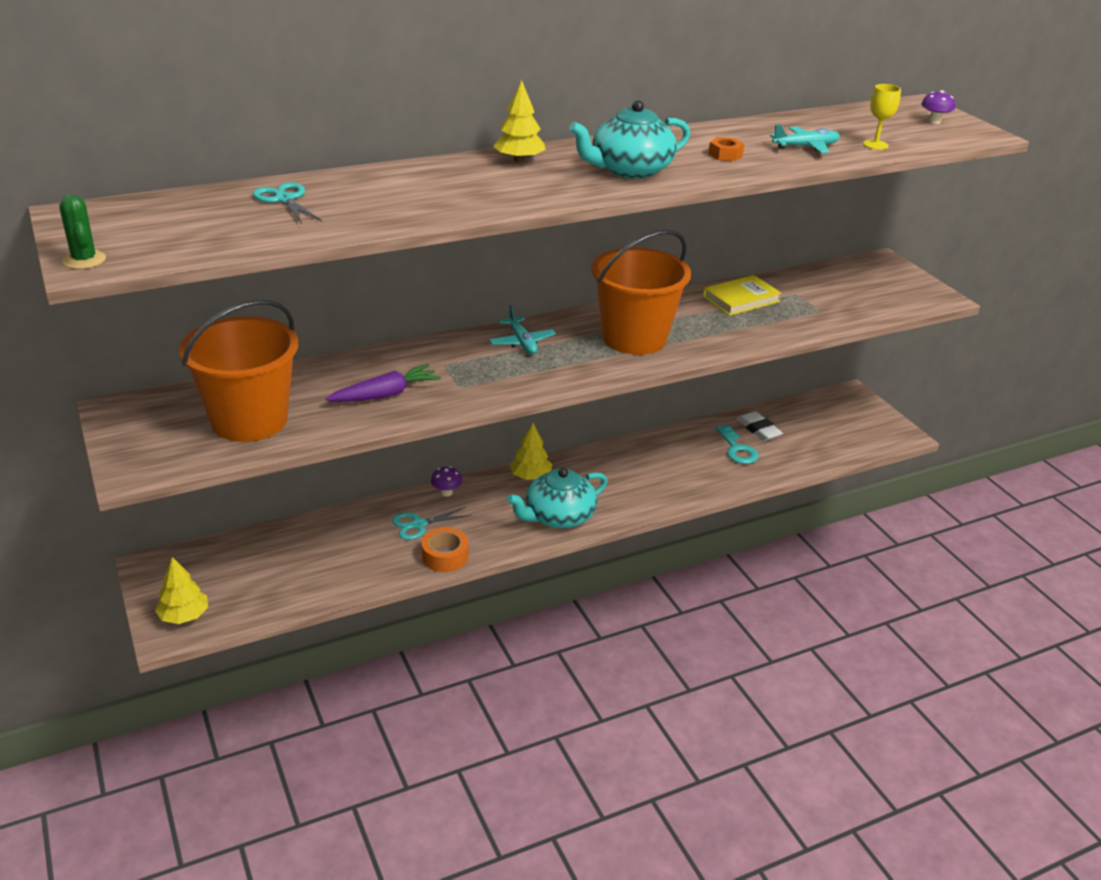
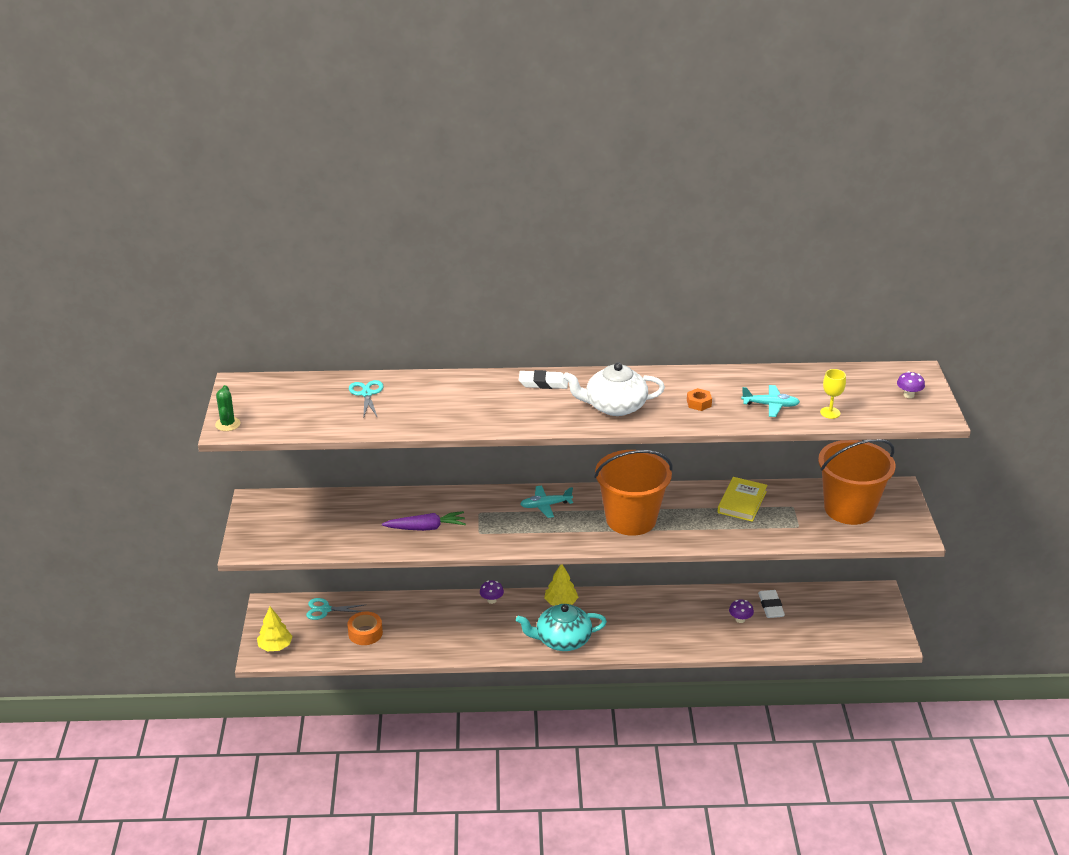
camera: 25 degrees right, 0 degrees up
(249, 420) = (330, 528): orange bucket -> orange bucket (849, 509)
(419, 524) = (458, 620): turquoise scissors -> turquoise scissors (325, 610)
(445, 556) = (463, 649): orange tape -> orange tape (365, 633)
(519, 160) = (543, 383): yellow tree -> white eraser
(522, 342) = (545, 505): turquoise plane -> turquoise plane turned 75 degrees clockwise
(630, 170) = (614, 406): turquoise teapot -> white teapot
(737, 449) = (740, 619): turquoise key -> purple mushroom
(741, 299) = (742, 502): yellow book -> yellow book turned 60 degrees counterclockwise

